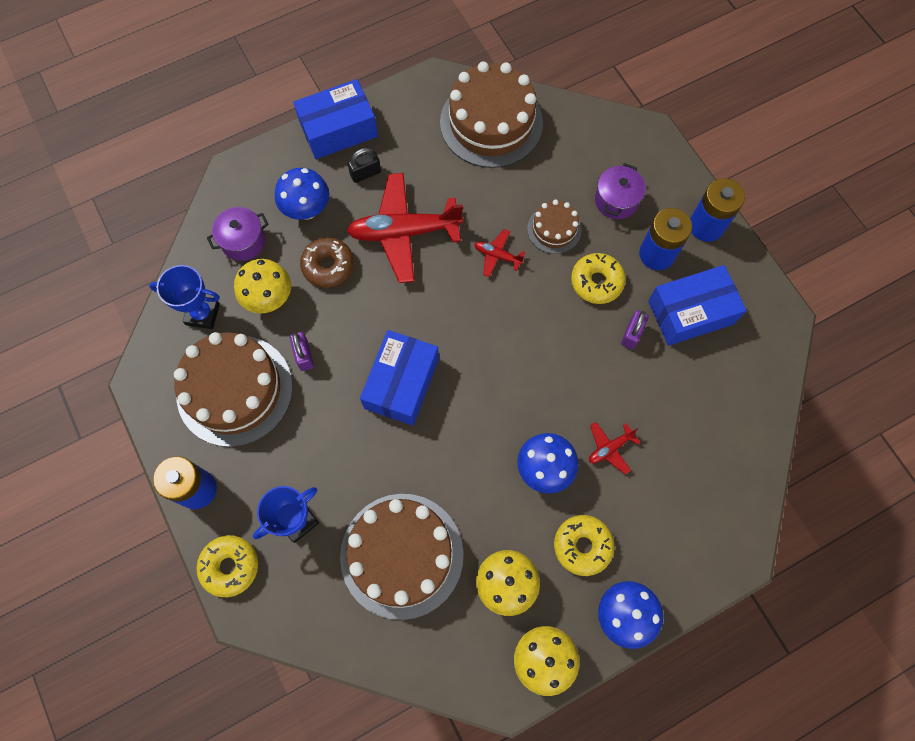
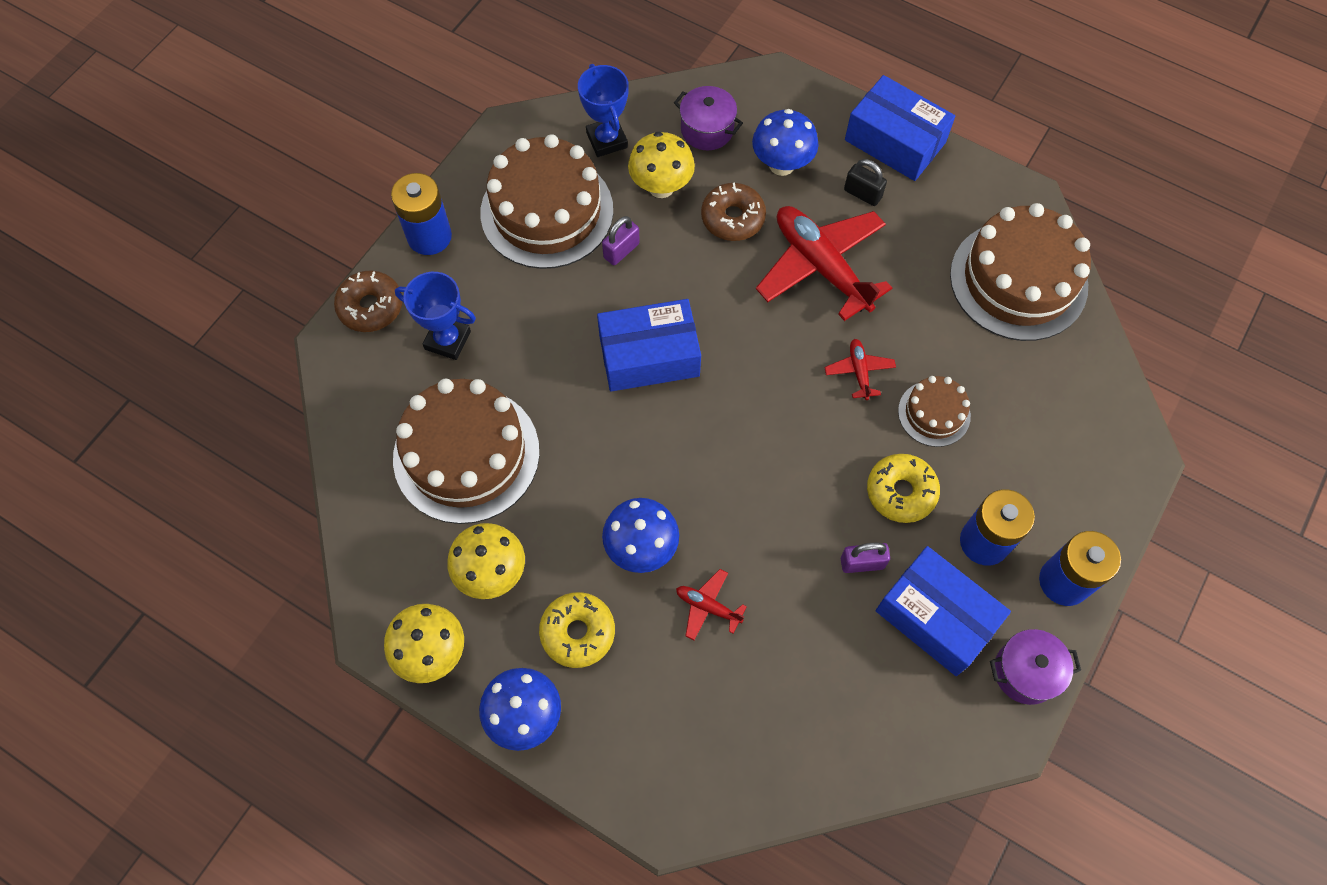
camera: 60 degrees right, 5 degrees down
(230, 566) = (371, 307): yellow donut -> brown donut
(616, 200) = (1021, 462): purple pot -> purple pot (1025, 672)

